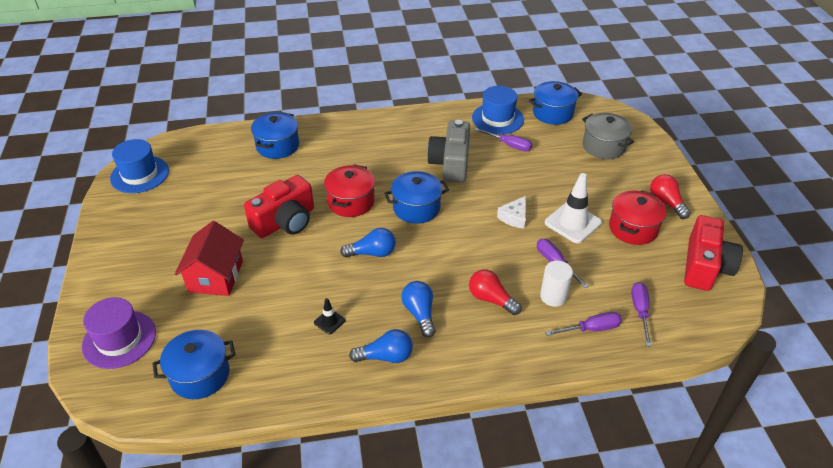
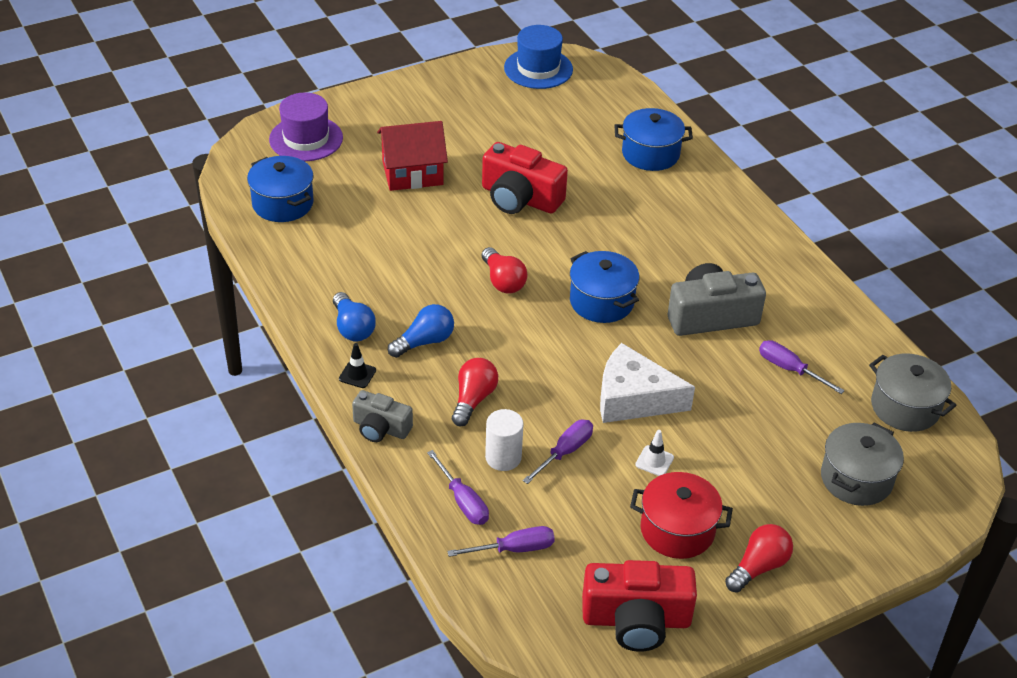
camera: 70 degrees right, 0 degrees up
(329, 321) = (384, 273): black traffic cone -> black traffic cone (357, 374)
(351, 202) = (582, 242): red pot -> none
(372, 253) = (503, 281): blue light bulb -> red light bulb
(497, 119) = (847, 346): blue hat -> none
(506, 362) = (380, 428): none -> grey camera
(509, 145) = (789, 369): purple screwdriver -> purple screwdriver turned 120 degrees clockwise
(514, 217) = (633, 398): white cheese -> white cheese, size x1.83
(553, 113) = (905, 407): blue pot -> grey pot
(573, 223) = (654, 461): white traffic cone -> white traffic cone, size x0.48

